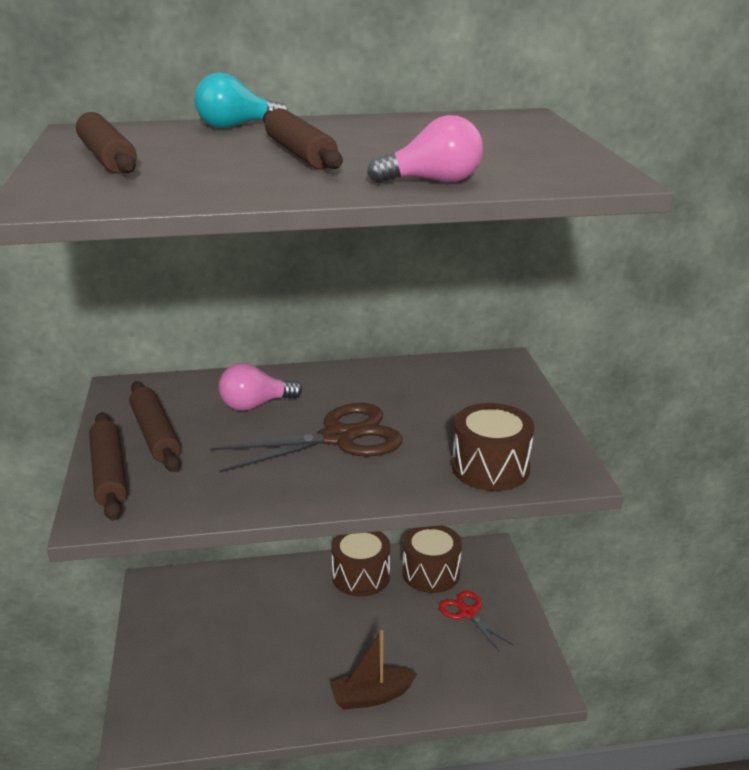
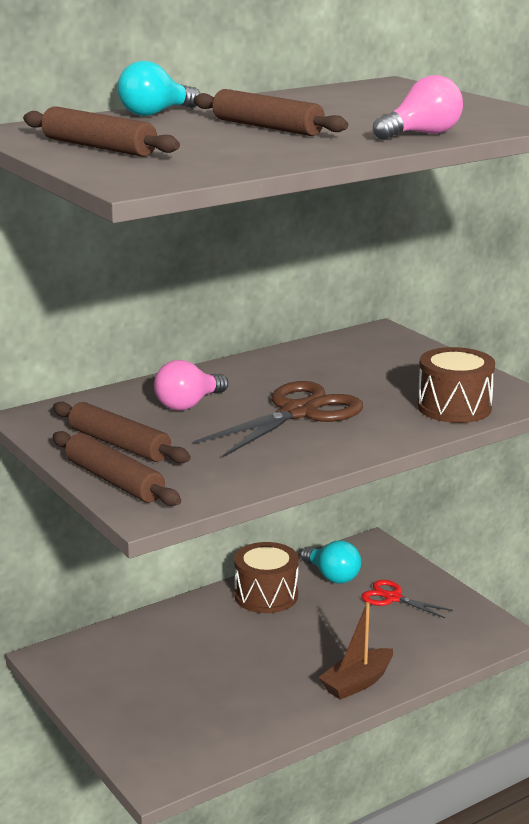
camera: 25 degrees left, 5 degrees down
(431, 573) = (332, 576): brown drum -> turquoise light bulb

